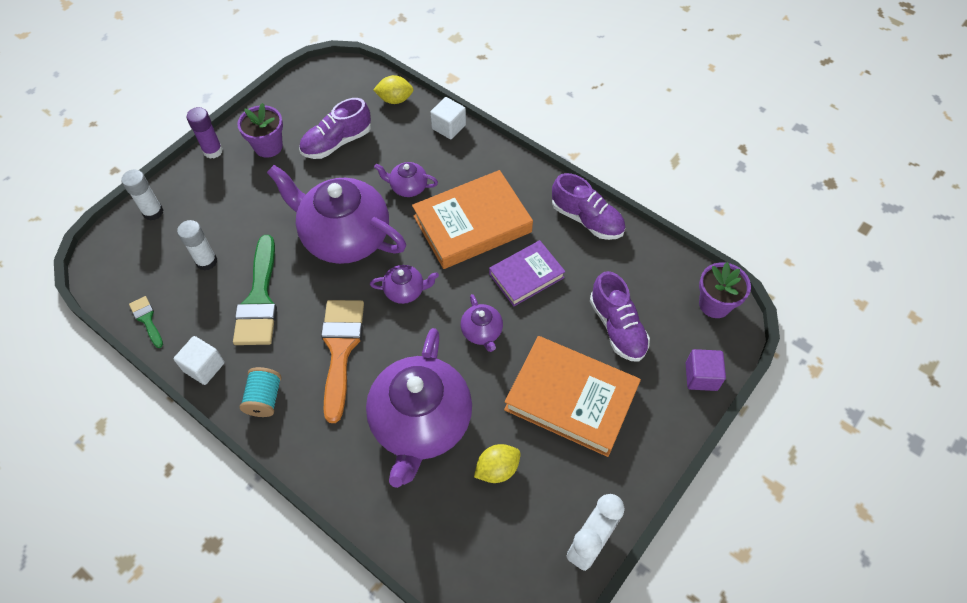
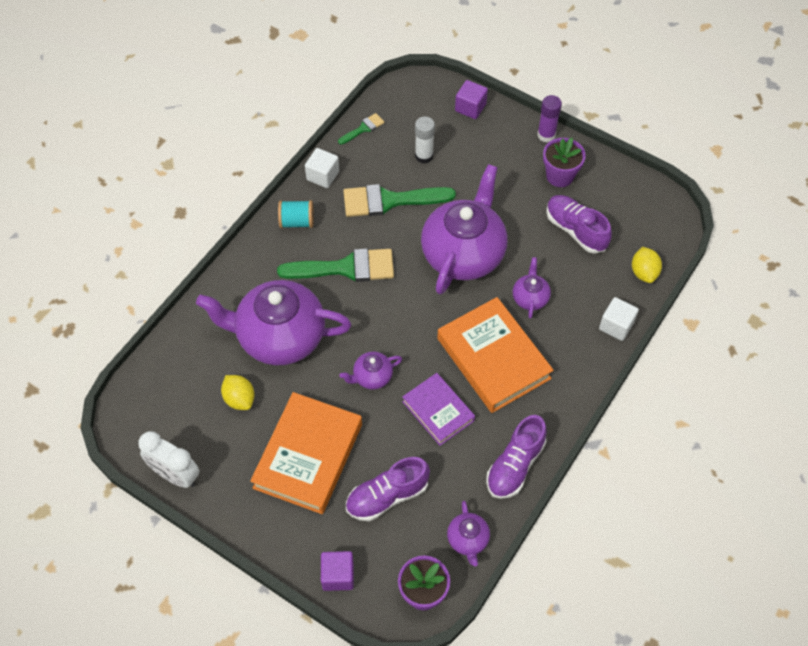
camera: 85 degrees right, 0 degrees up
(153, 212) = (470, 107): white glue stick -> purple cube
(340, 349) = (346, 268): orange brush -> green brush
(405, 291) = (410, 310): purple teapot -> purple teapot (468, 540)

